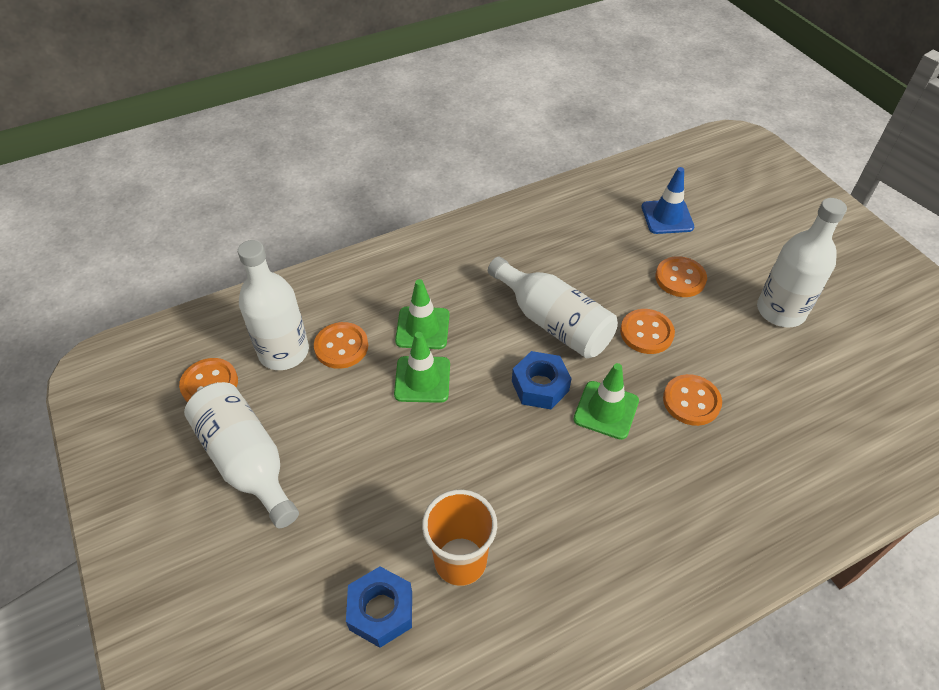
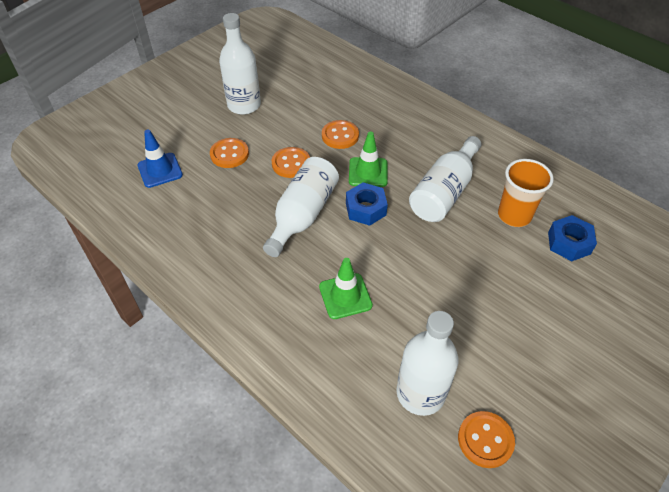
camera: 110 degrees left, 0 degrees up
(247, 461) = (532, 367): white bottle -> white bottle (444, 192)
(341, 347) = (392, 348): orange button -> none
(422, 379) = (395, 279): green traffic cone -> none

